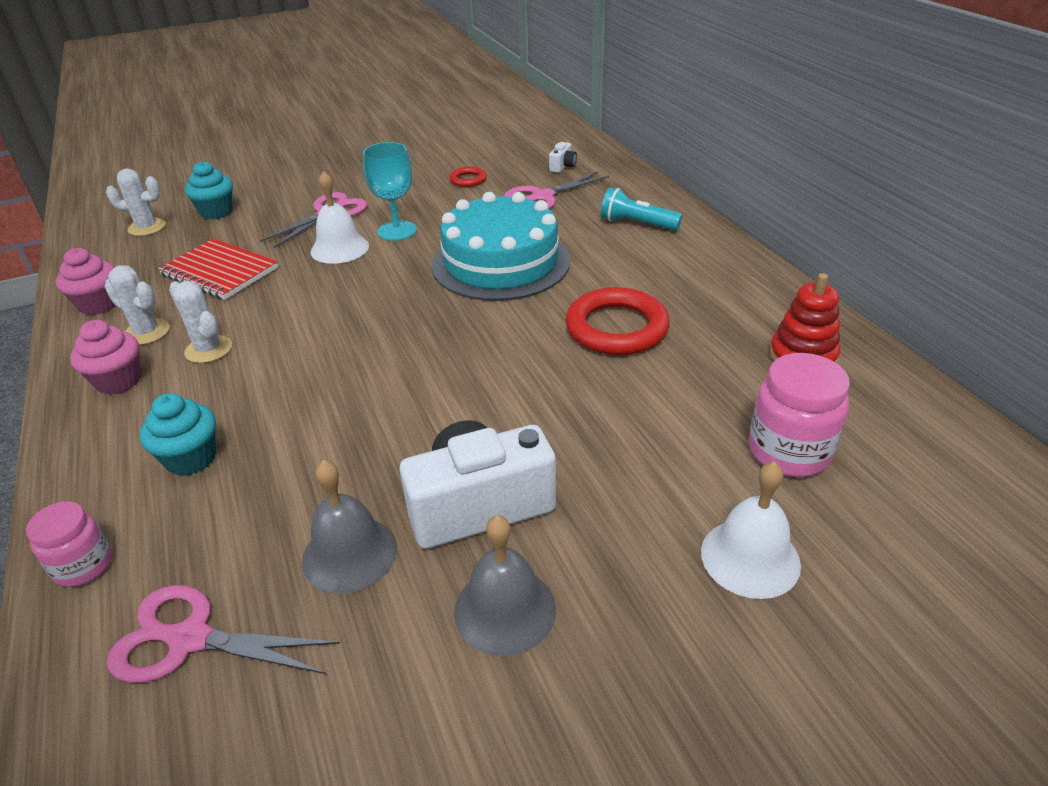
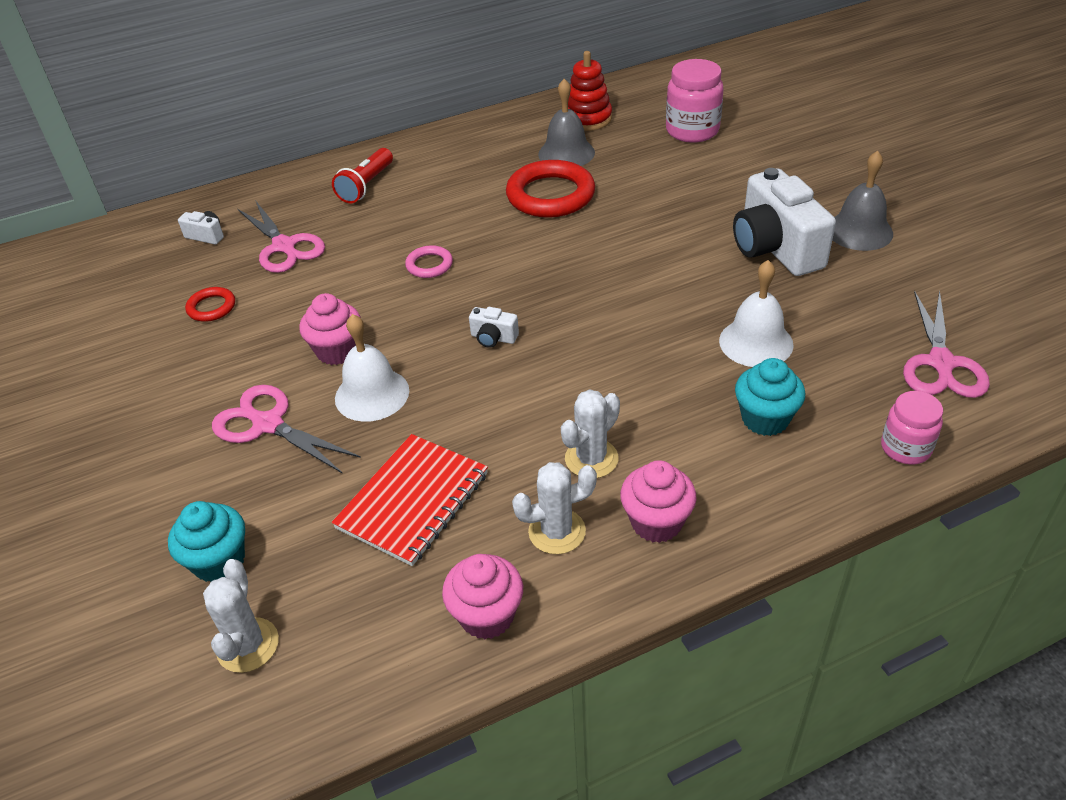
camera: 90 degrees left, 5 degrees up
(147, 332) = (557, 531): white cactus -> white cactus turned 45 degrees clockwise
(349, 554) = (839, 302): grey bell -> grey bell (566, 153)
(384, 299) = (493, 338): none -> white camera
(397, 231) = (337, 351): turquoise goblet -> pink cupcake
(501, 263) = (429, 265): turquoise cake -> pink ring
(636, 224) = (366, 186): turquoise flashlight -> red flashlight
(750, 557) = (787, 148): white bell -> white bell (756, 342)

